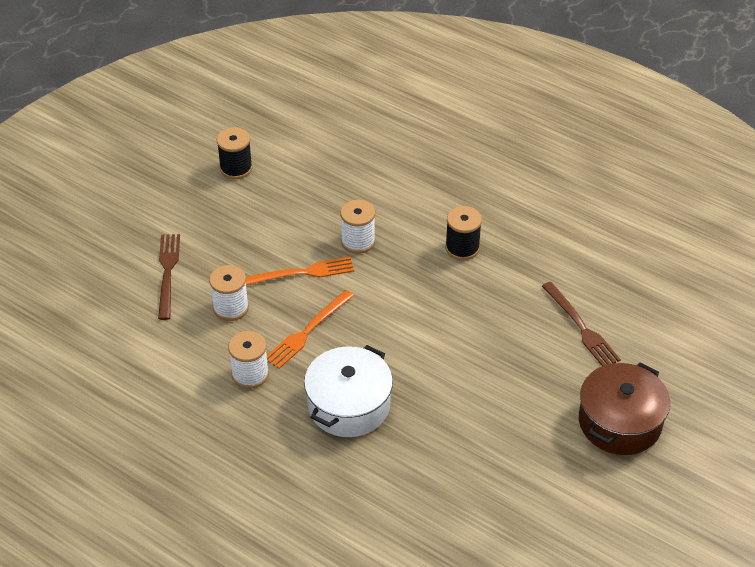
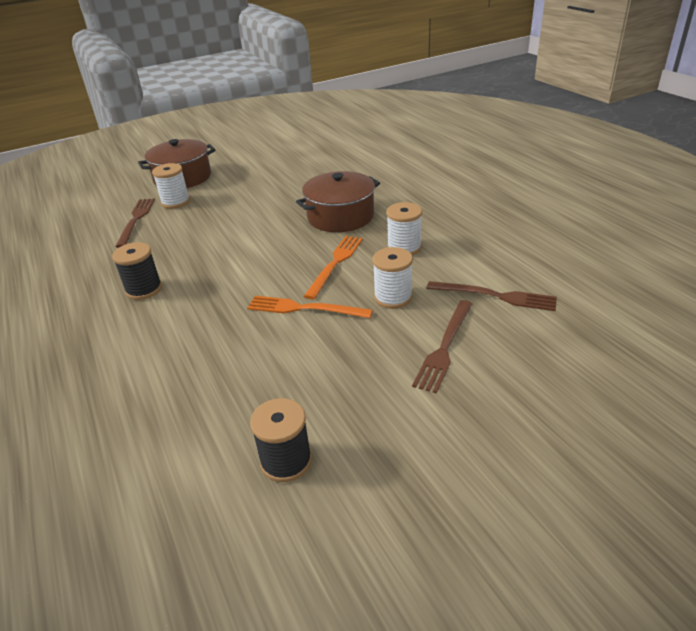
camera: 150 degrees left, 10 degrees down
(140, 337) = (495, 296): none -> brown fork
(307, 331) = (335, 264): orange fork -> orange fork turned 45 degrees counterclockwise
(348, 405) = (340, 216): white pot -> brown pot
(358, 241) = (226, 321): white spool -> white spool (175, 202)

